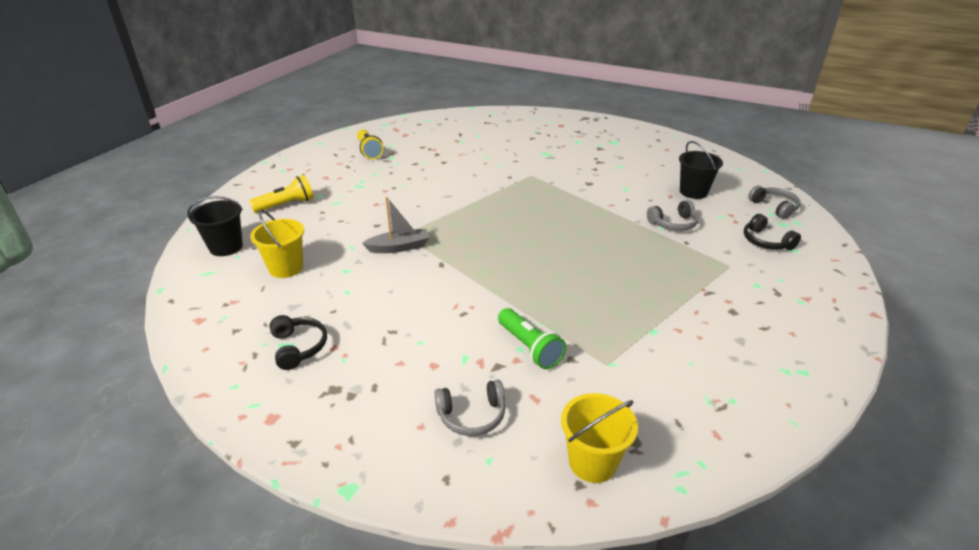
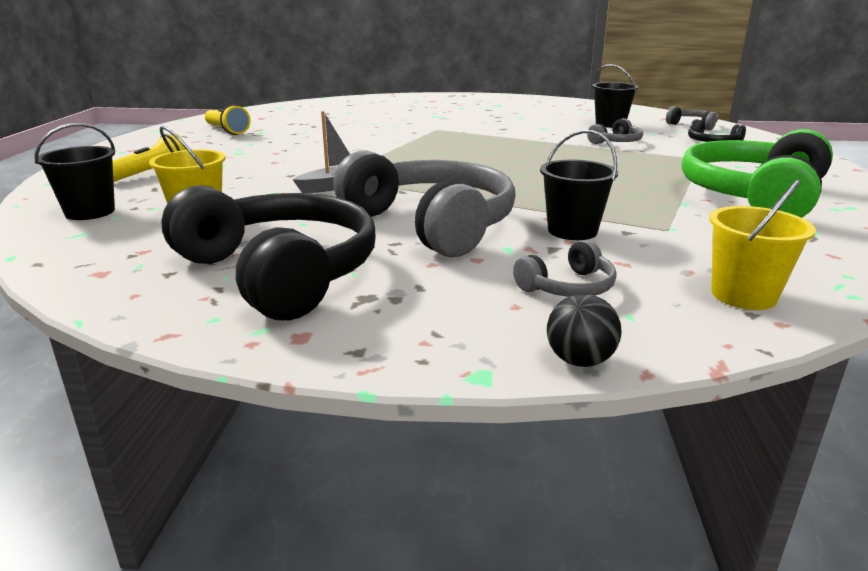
camera: 20 degrees left, 10 degrees down
(298, 347) = (279, 273): black headphones -> black headphones, size x2.28
(418, 495) = (579, 361): none -> black ball
(432, 313) = (431, 224): none -> grey headphones
(529, 347) = (572, 231): green flashlight -> black bucket
(726, 335) = (754, 196): none -> green headphones

